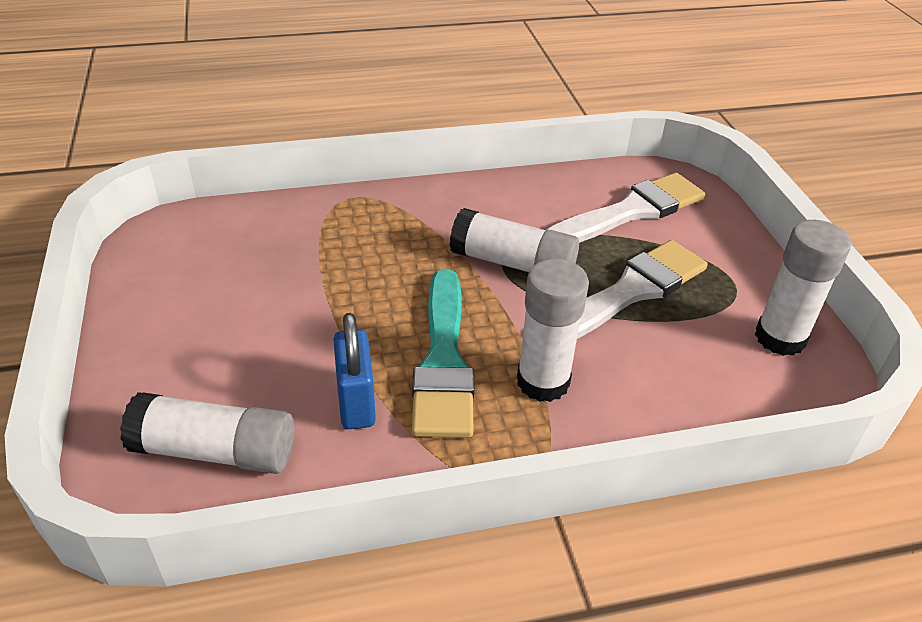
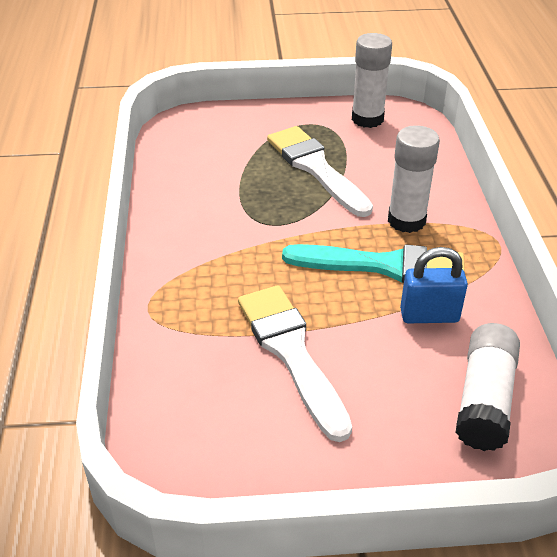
camera: 80 degrees left, 0 degrees up
(512, 263) = (273, 218): white glue stick -> none
(630, 212) = (218, 151): white brush -> white brush (291, 352)

